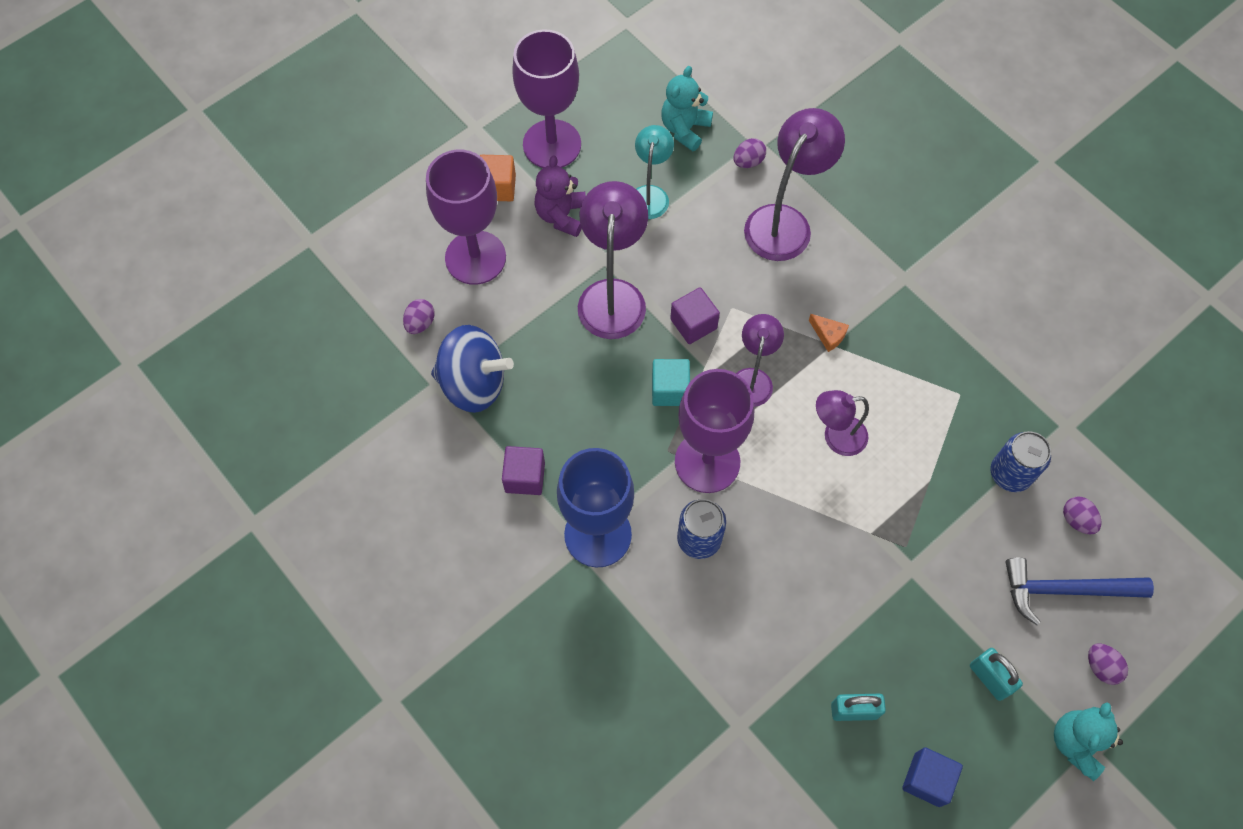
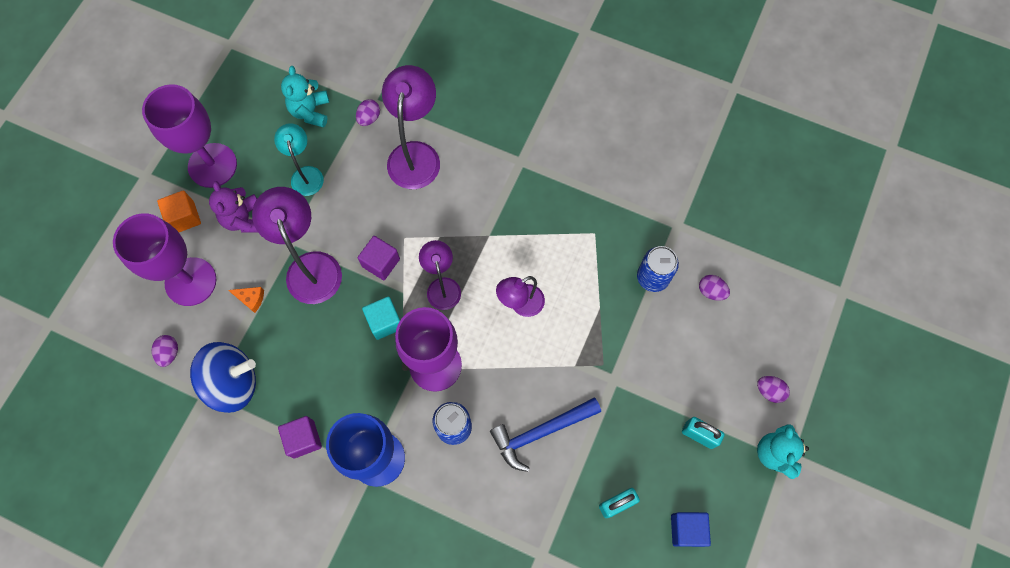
camera: 25 degrees left, 5 degrees up
(828, 335) = (483, 229): orange cheese -> orange cheese (251, 299)
(1065, 589) = (723, 346): blue hammer -> blue hammer (540, 432)

